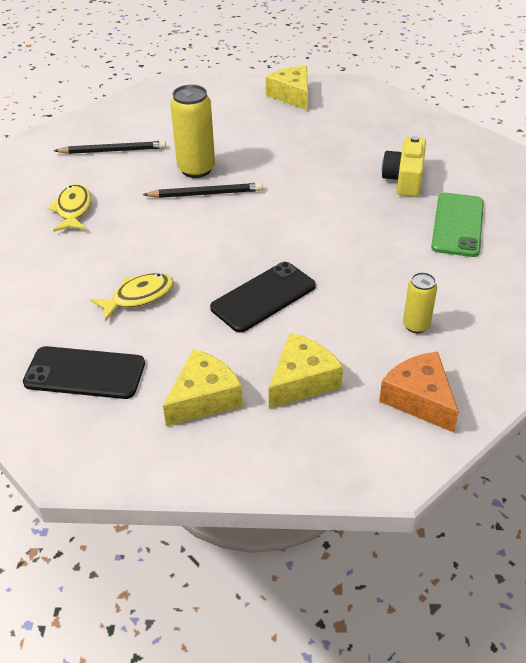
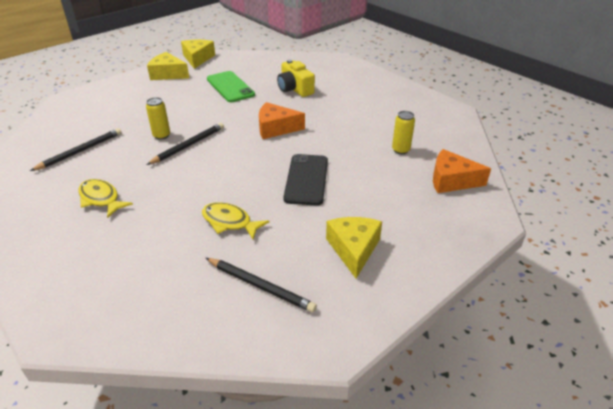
camera: 45 degrees left, 5 degrees down
(85, 373) = (260, 286): black phone -> black pencil
(138, 297) = (230, 222): yellow fish -> yellow fish turned 75 degrees counterclockwise
(196, 169) = (161, 135): yellow can -> yellow can, size x0.58
(302, 380) = (389, 207): yellow cheese -> yellow cheese (197, 58)
(314, 220) = (276, 128): none -> orange cheese
(457, 225) = (351, 97): green phone -> green phone (230, 87)

